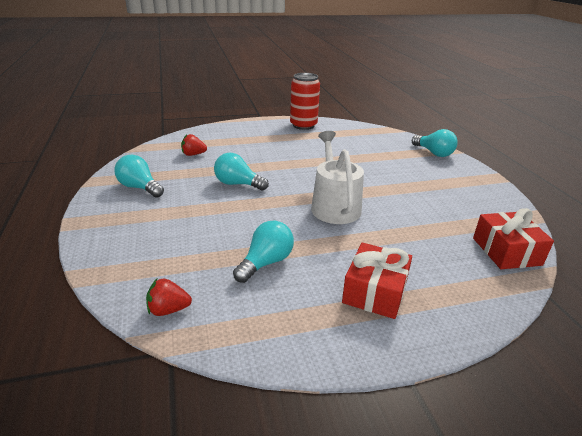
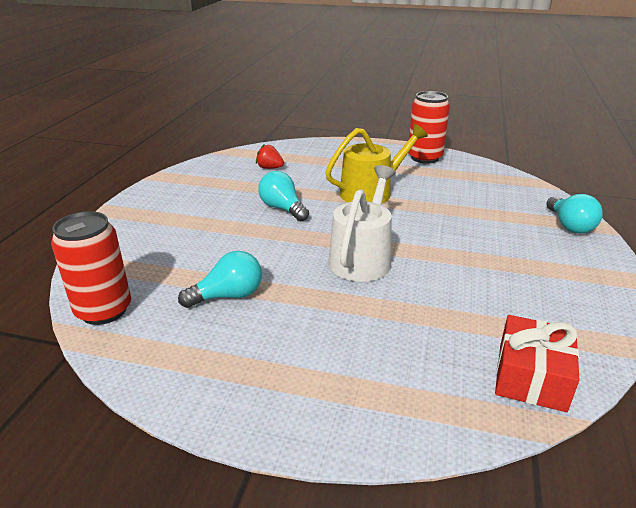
camera: 30 degrees right, 0 degrees up
(139, 188) = (188, 191): turquoise light bulb -> none
(168, 310) = (104, 310): red strawberry -> red can
(291, 157) = (371, 192): none -> yellow watering can
(375, 292) = (307, 363): red gift -> none

